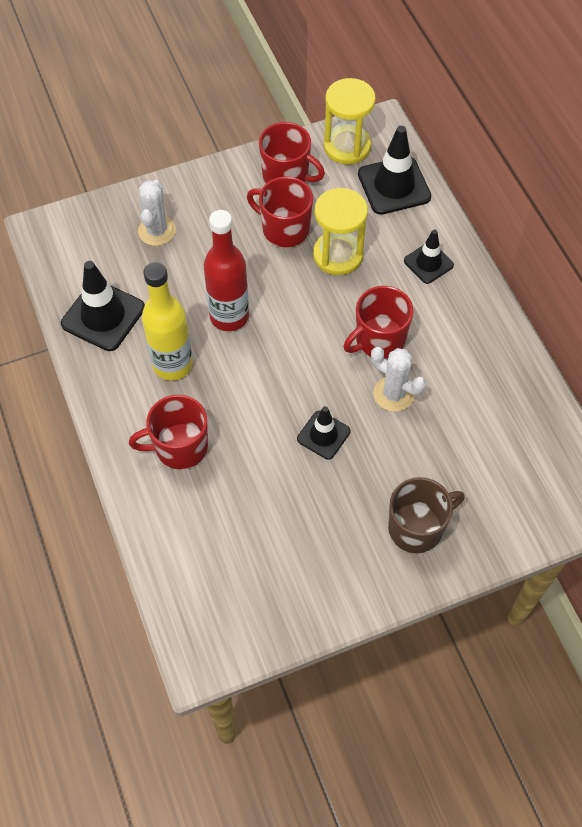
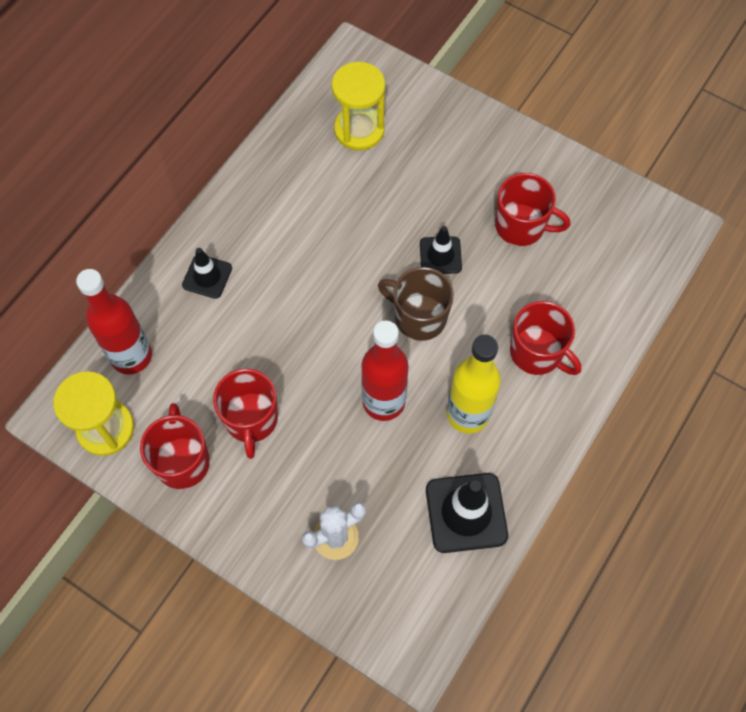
camera: 125 degrees left, 5 degrees up
(338, 255) = (250, 354): yellow hourglass -> yellow hourglass (359, 130)
(379, 339) = (318, 269): red mug -> red mug (521, 226)
(393, 394) = (363, 228): white cactus -> none
(394, 185) = (131, 356): black traffic cone -> red bottle
(416, 528) = (466, 151): brown mug -> brown mug (419, 317)

